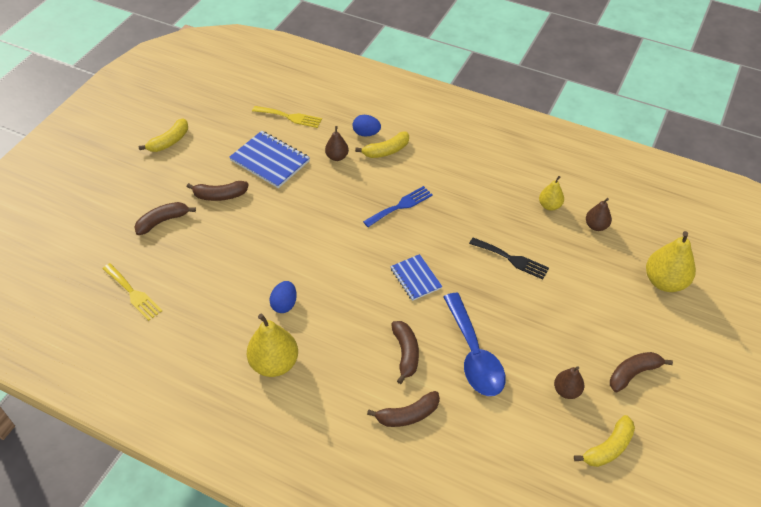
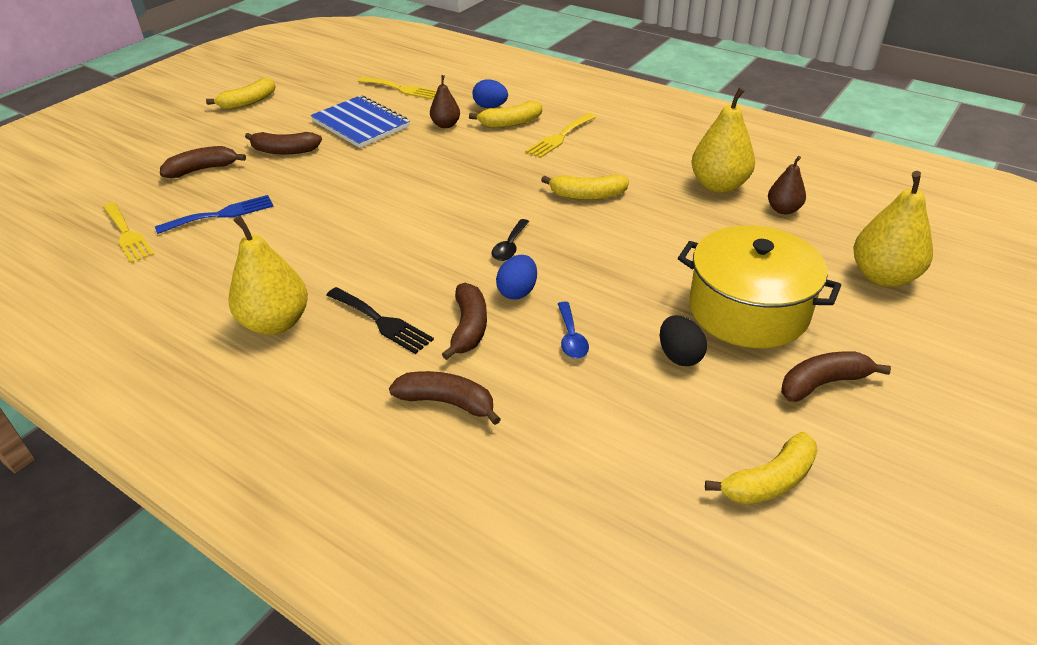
camera: 10 degrees right, 10 degrees down
(284, 304) = (318, 260): blue egg -> blue egg (517, 291)
(400, 206) = (512, 173): blue fork -> blue fork (221, 214)
(407, 415) = (447, 402): brown banana -> brown banana turned 150 degrees counterclockwise
(415, 278) = (510, 246): blue notebook -> black spoon
(427, 164) = (559, 137): none -> yellow fork
(459, 223) = (587, 195): none -> yellow banana
(474, 354) = (571, 338): blue spoon -> blue spoon, size x0.46
(512, 259) = (653, 236): black fork -> black fork (381, 322)
(544, 362) = (679, 356): none -> black egg
(549, 206) = (719, 185): yellow pear -> yellow pear, size x1.76
(566, 391) = (709, 395): brown pear -> none
(582, 319) = (748, 310): none -> yellow pot

